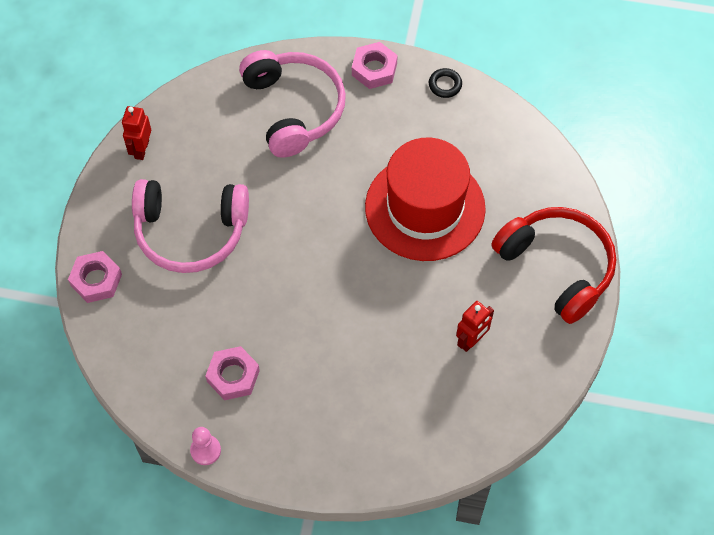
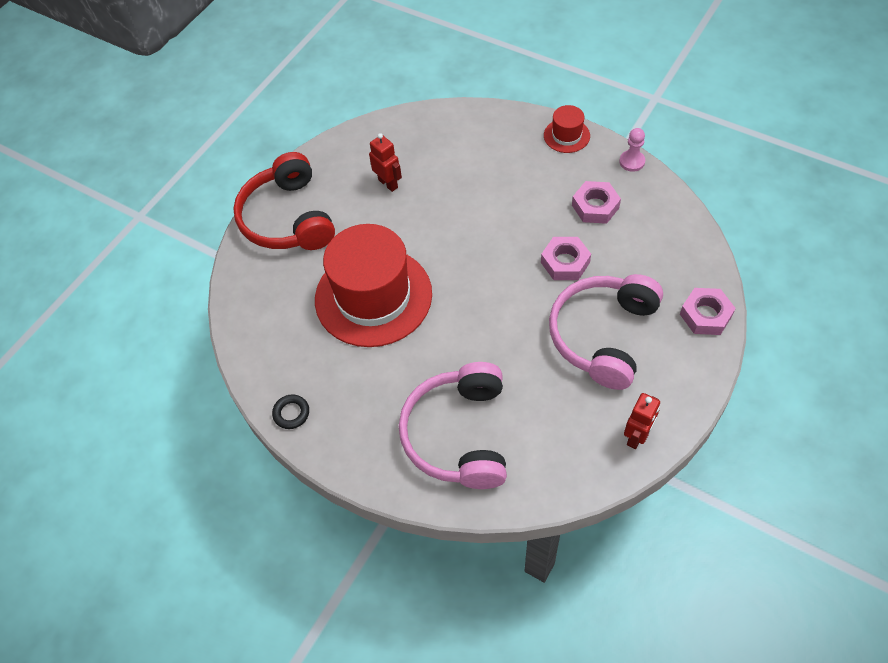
camera: 155 degrees left, 5 degrees down
(190, 231) = (603, 335): pink headphones -> pink headphones turned 90 degrees counterclockwise
(291, 468) = (566, 135): none -> red hat
(374, 69) = (355, 454): pink nut -> pink nut (565, 262)
(471, 340) = (388, 183): red robot -> red robot turned 75 degrees clockwise

